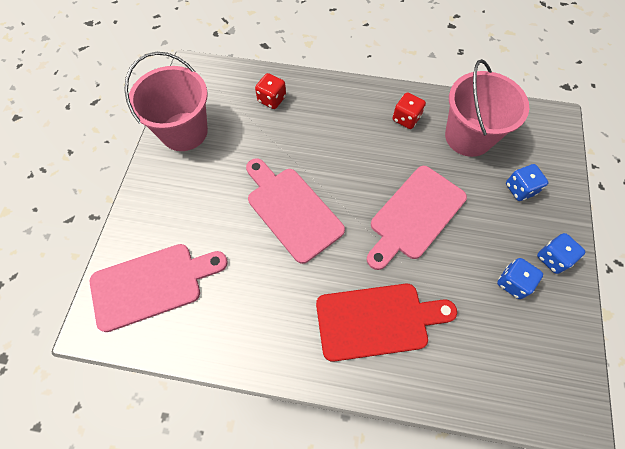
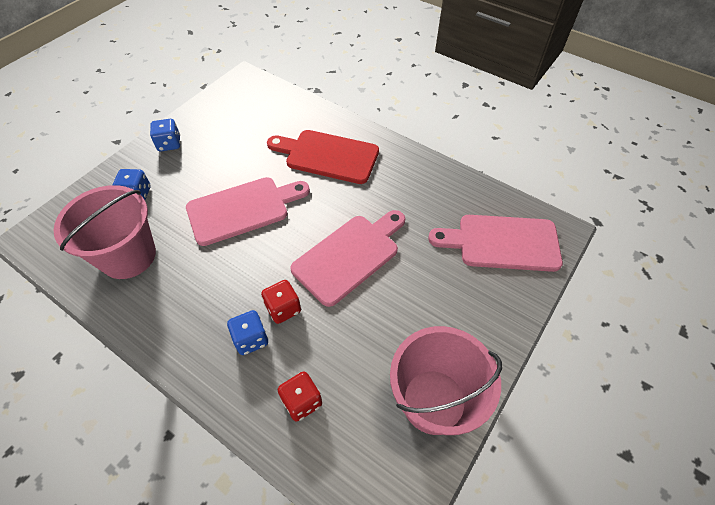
camera: 155 degrees left, 10 degrees down
(291, 210) = (349, 256): pink cutting board -> pink cutting board turned 120 degrees counterclockwise
(406, 119) = (168, 302): red dice -> red dice (283, 308)
(513, 282) = (213, 142): blue dice -> blue dice (251, 339)

